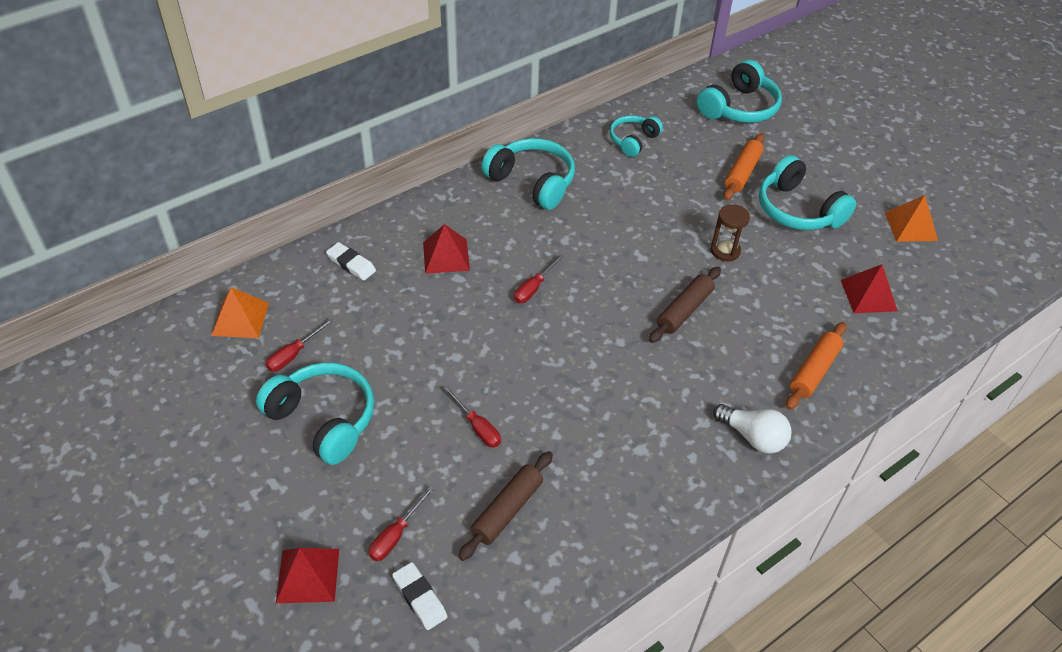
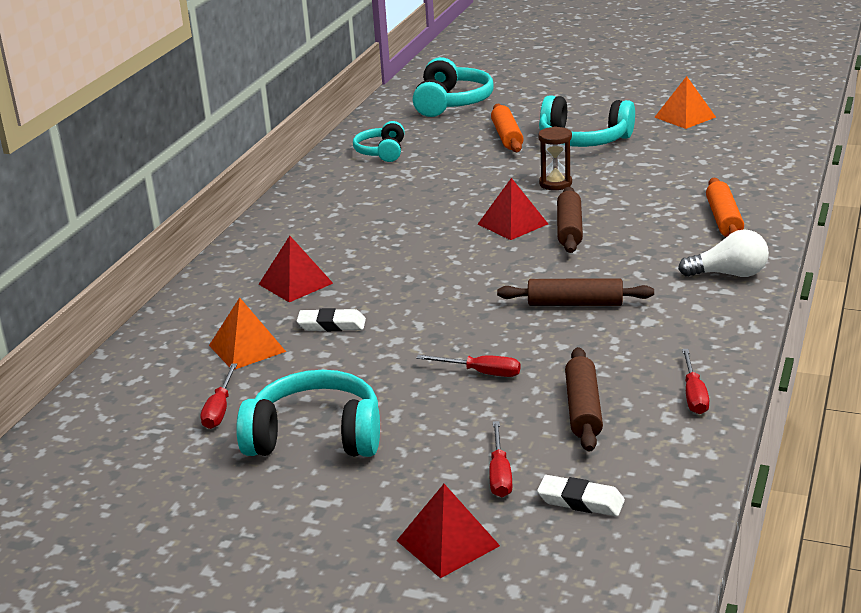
camera: 30 degrees left, 20 degrees down
(240, 319) = (121, 411): orange pyramid -> orange pyramid (247, 348)
(351, 264) = (199, 327): white eraser -> white eraser (331, 325)
(532, 182) = (319, 208): turquoise headphones -> none
(534, 288) = (413, 269): red screwdriver -> red screwdriver (694, 395)
(607, 396) = (575, 304): none -> brown rolling pin
(868, 295) = (706, 164): red pyramid -> red pyramid (513, 224)

